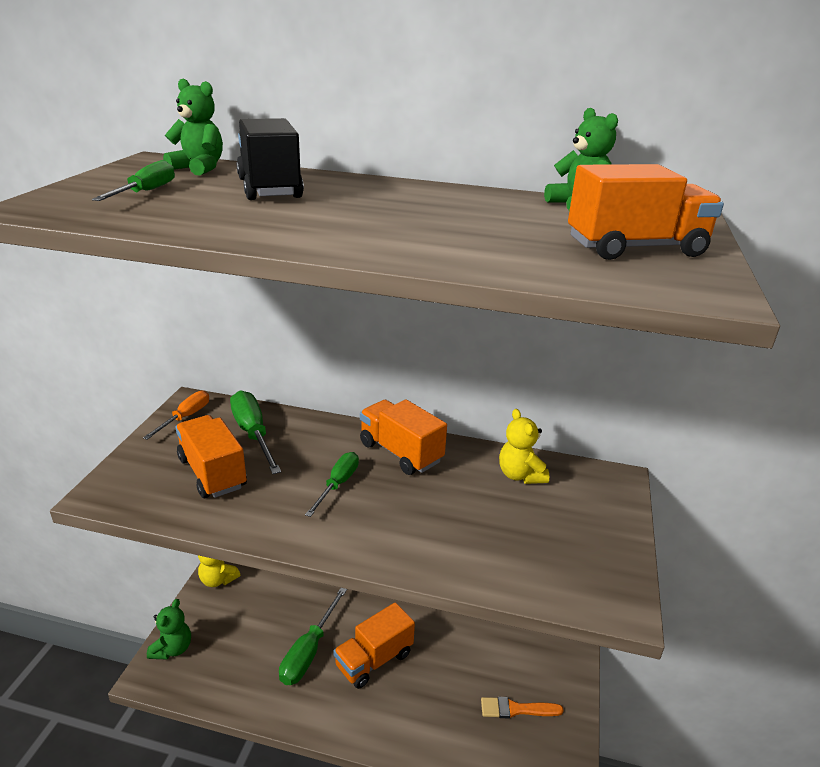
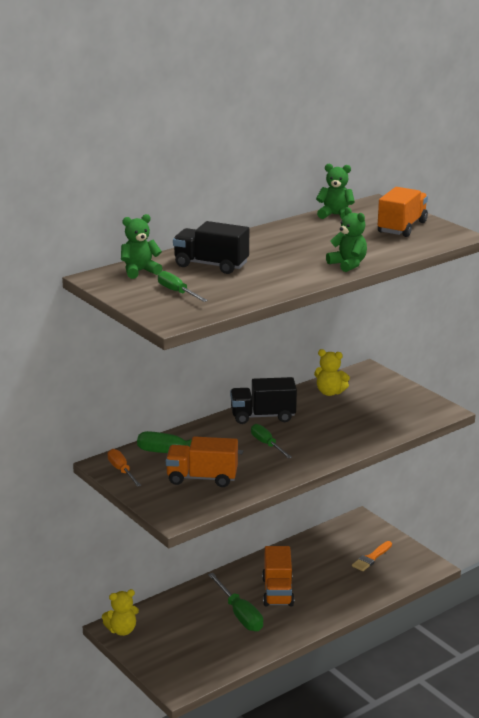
camera: 50 degrees left, 5 degrees down
(172, 648) = (166, 671): green teddy bear -> green teddy bear (348, 264)
(400, 452) = (263, 416): orange truck -> black truck

